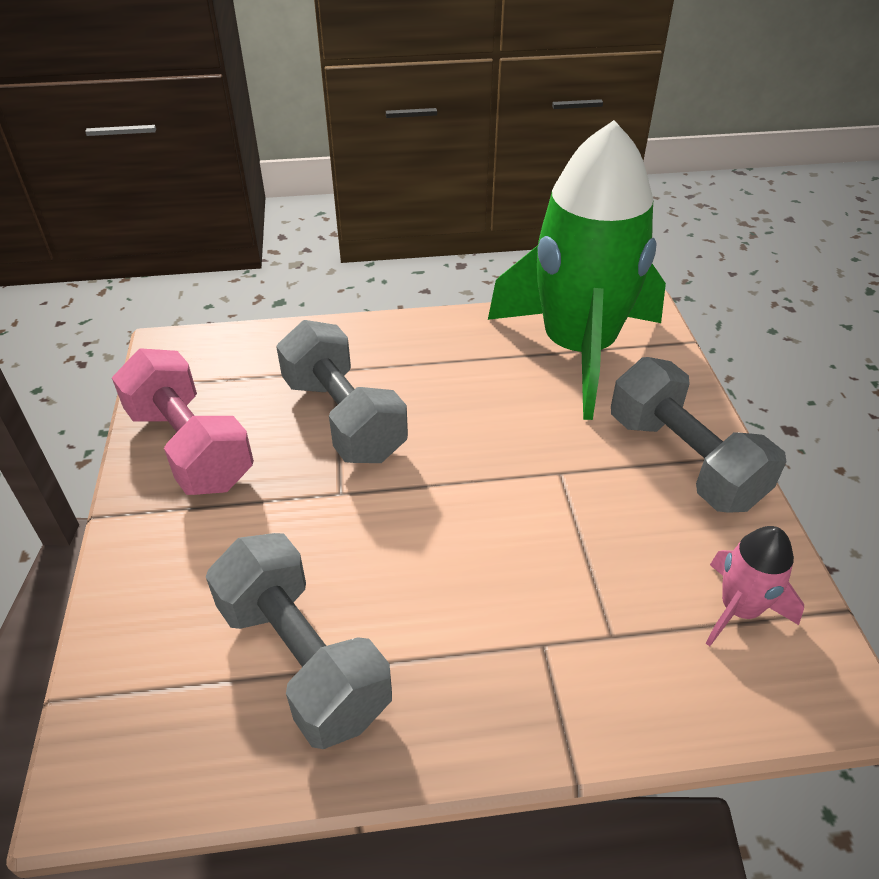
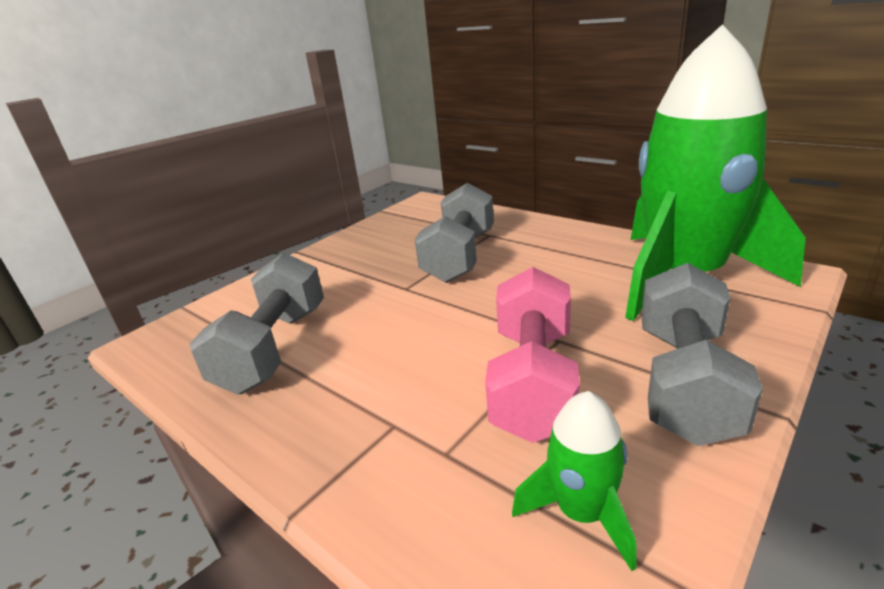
camera: 50 degrees right, 15 degrees down
(190, 447) = (370, 241): pink dumbbell -> pink dumbbell (533, 381)
(738, 609) = (582, 512): pink rocket -> green rocket

